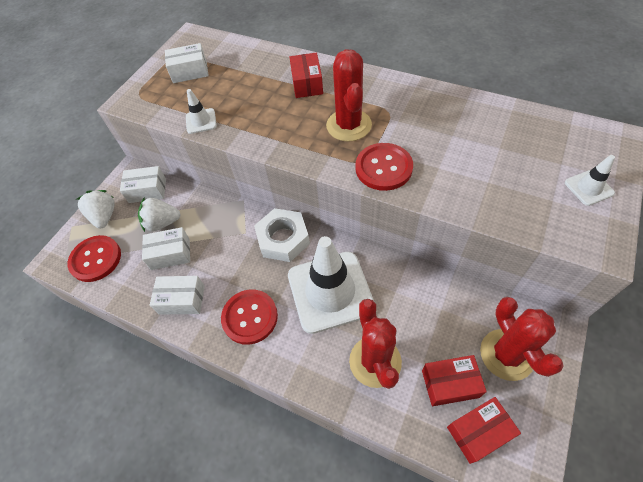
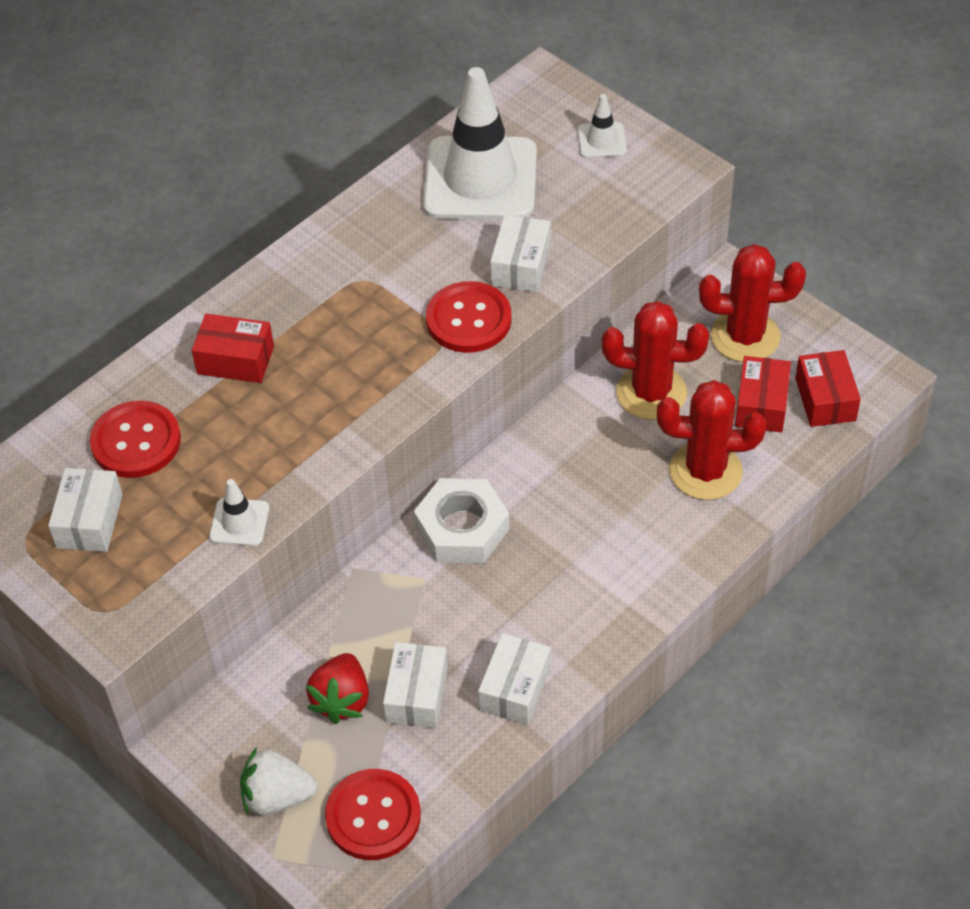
camera: 75 degrees left, 5 degrees down
(147, 190) = (250, 717): white box -> white box (521, 265)
(162, 223) = (342, 700): white strawberry -> red strawberry
(250, 317) = (583, 601): red button -> red button (136, 441)
(330, 291) = (582, 492): white traffic cone -> white traffic cone (480, 179)
(349, 125) = (363, 334): red cactus -> red cactus (651, 393)

